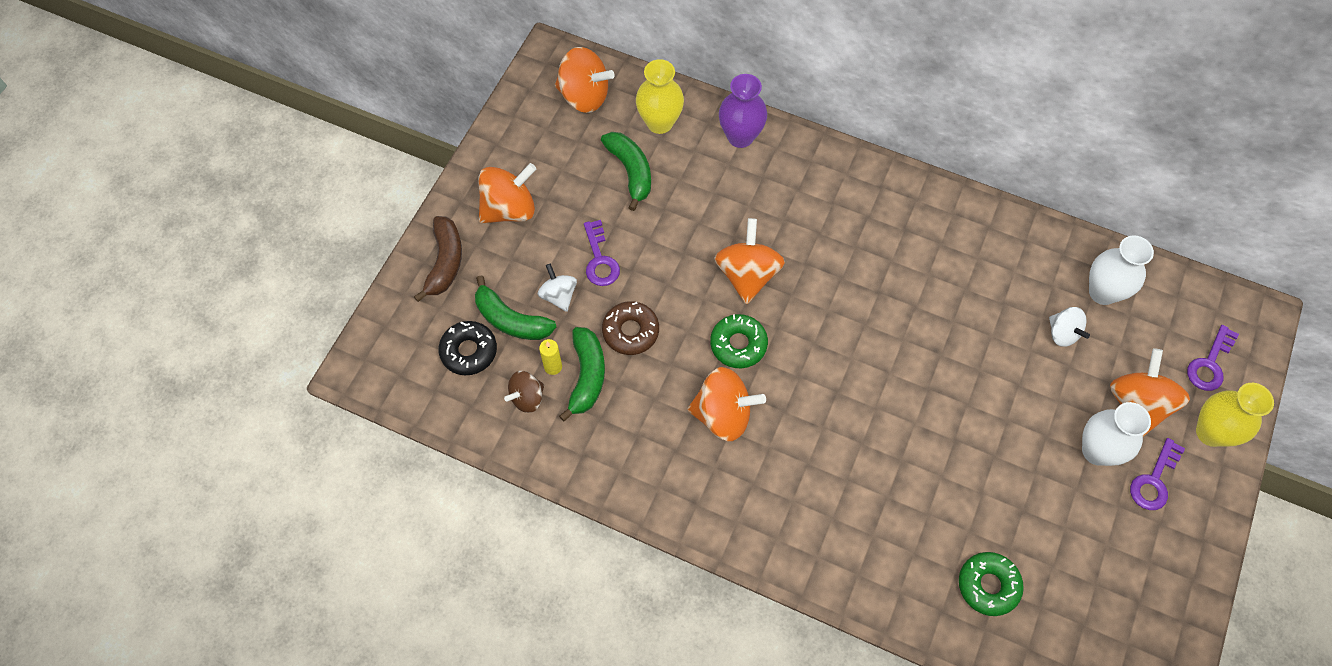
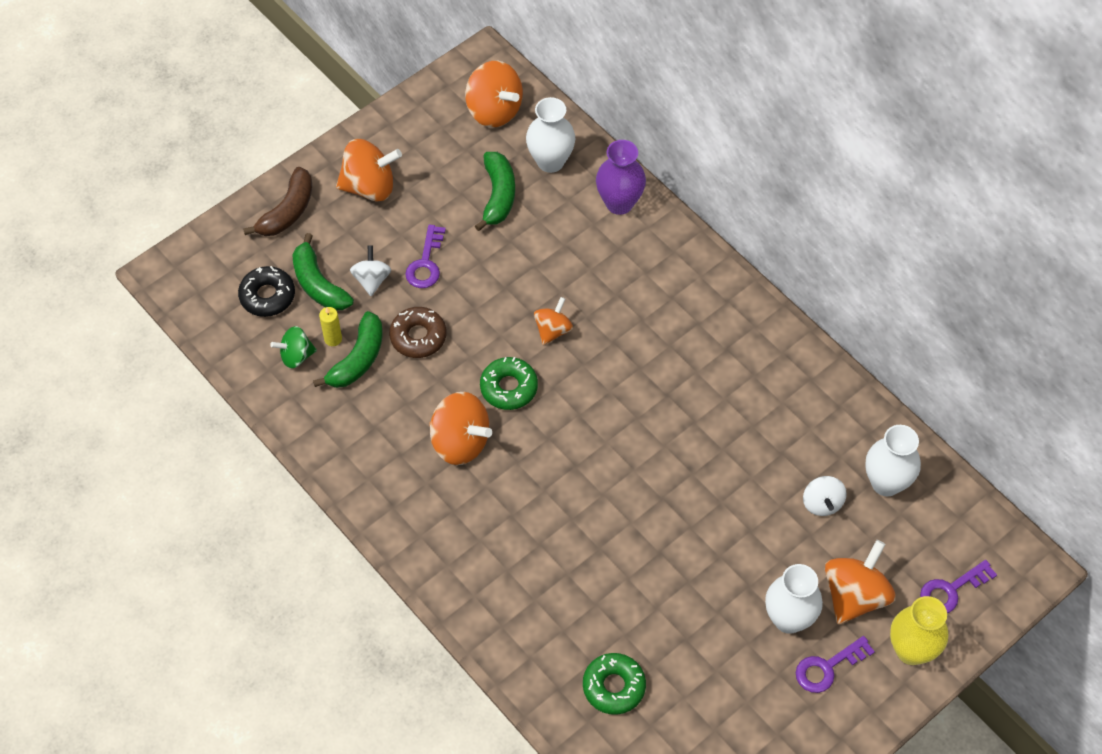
camera: 25 degrees right, 5 degrees down
(527, 398) = (296, 356): brown spinning top -> green spinning top
(660, 123) = (550, 161): yellow vase -> white vase
(747, 275) = (553, 330): orange spinning top -> orange spinning top, size x0.60

